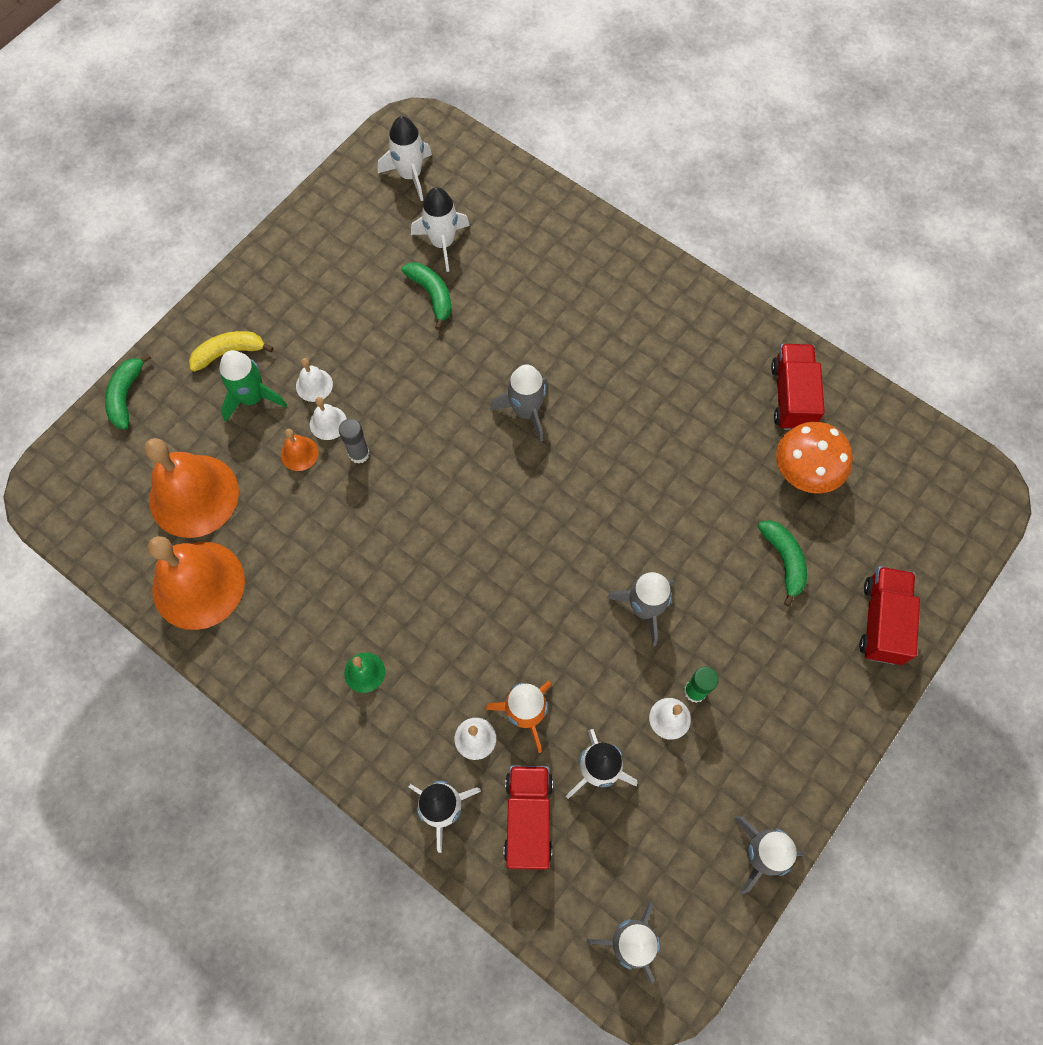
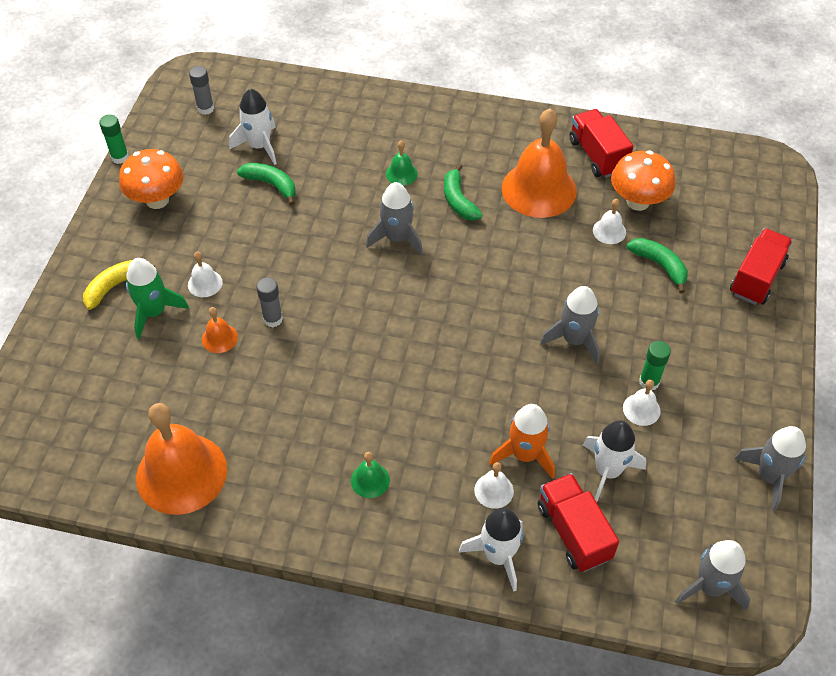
camera: 25 degrees left, 15 degrees down
(126, 396) = (34, 353): green banana -> green banana (458, 200)
(194, 495) = (140, 405): orange bell -> orange bell (539, 189)
(300, 202) = (120, 157): none -> green glue stick
(313, 268) = (157, 200): none -> orange mushroom
(328, 423) = (233, 306): white bell -> white bell (609, 231)
(410, 175) = (205, 109): white rocket -> grey glue stick
(570, 335) = (401, 173): none -> green bell
(882, 621) = (756, 278): red truck -> red truck turned 45 degrees clockwise

